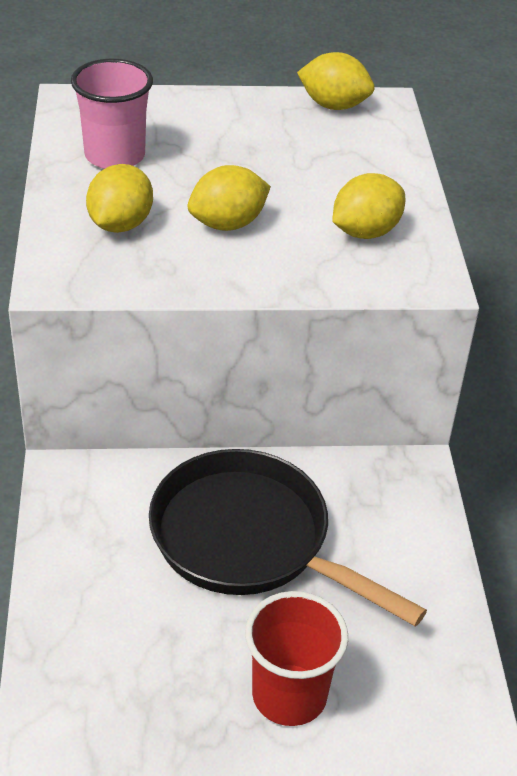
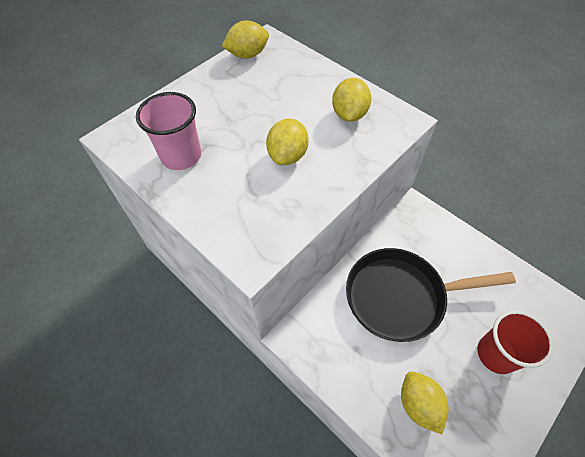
camera: 40 degrees left, 15 degrees up
(120, 224) = (238, 196): yellow lemon -> yellow lemon (418, 404)

